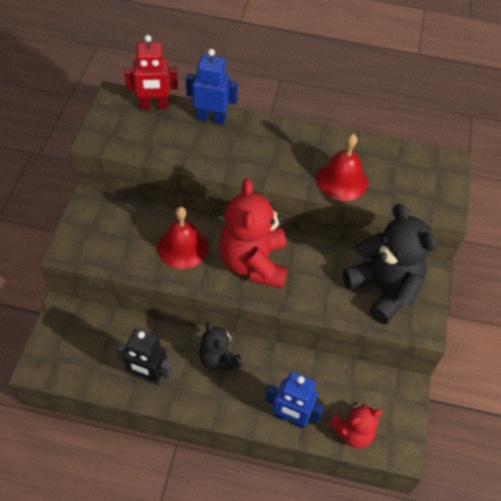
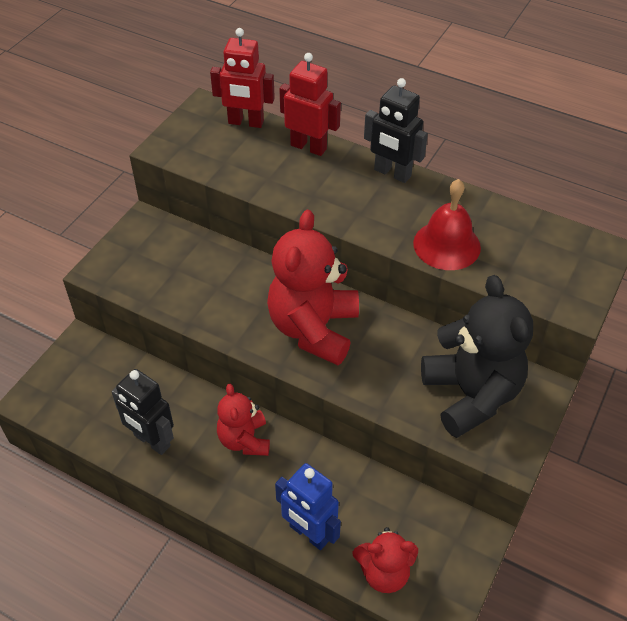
camera: 20 degrees right, 5 degrees down
(182, 247) = (234, 293): red bell -> none
(211, 118) = (308, 147): blue robot -> red robot
(219, 359) = (244, 440): black teddy bear -> red teddy bear
(282, 129) = (392, 173): none -> black robot

